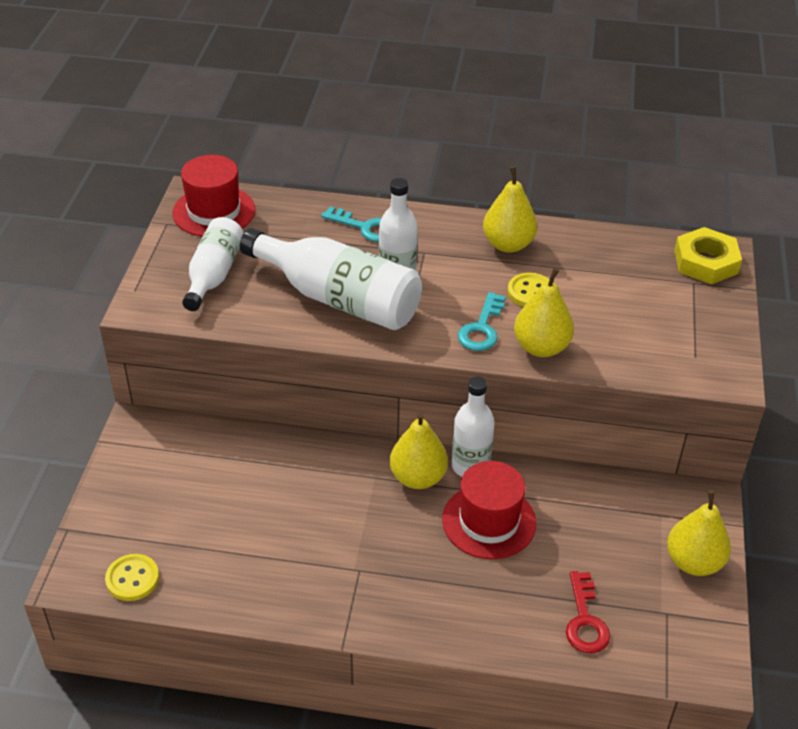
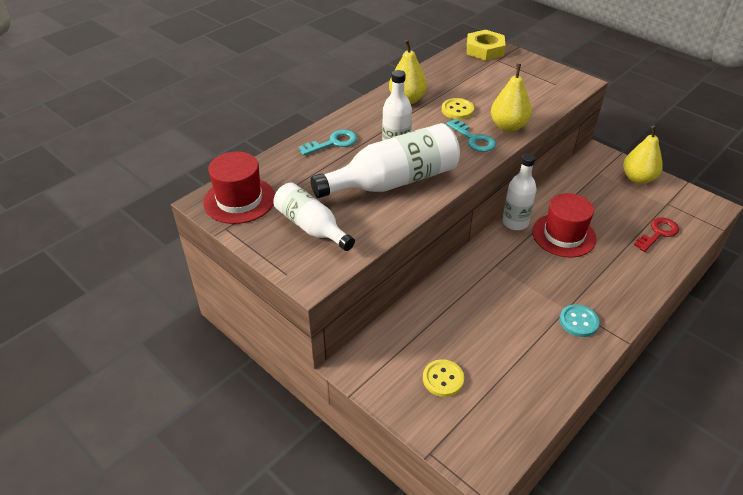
camera: 55 degrees left, 0 degrees up
(132, 579) = (507, 430): yellow button -> yellow button (443, 379)
(340, 587) = (578, 321): none -> turquoise button
(418, 477) = (509, 248): yellow pear -> none
(585, 620) = (658, 233): red key -> red key turned 75 degrees counterclockwise

